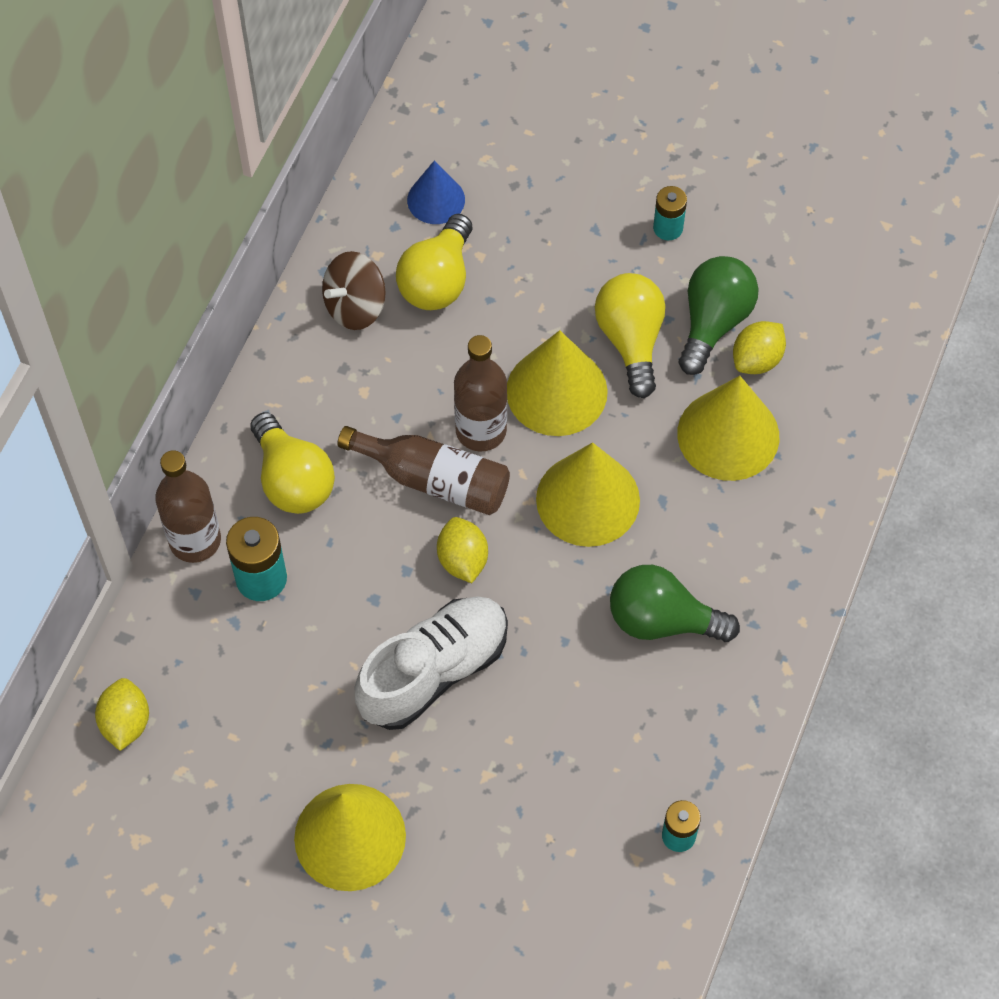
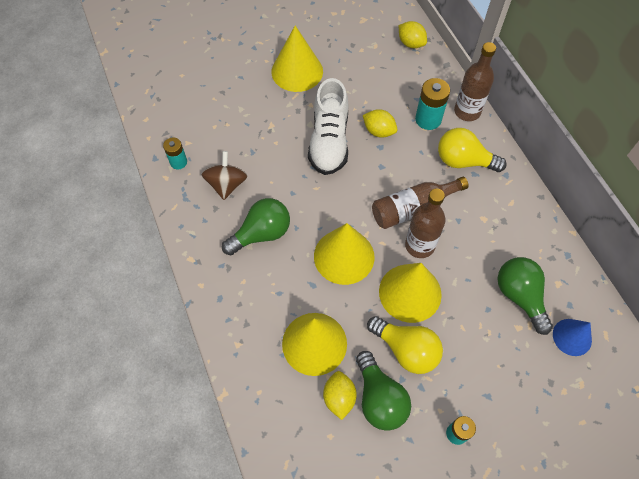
camera: 135 degrees right, 0 degrees up
(355, 306) = (534, 251): brown spinning top -> brown spinning top (227, 184)
(437, 280) = (520, 296): yellow light bulb -> green light bulb
(462, 560) = (365, 188): yellow lemon -> yellow lemon (379, 131)

